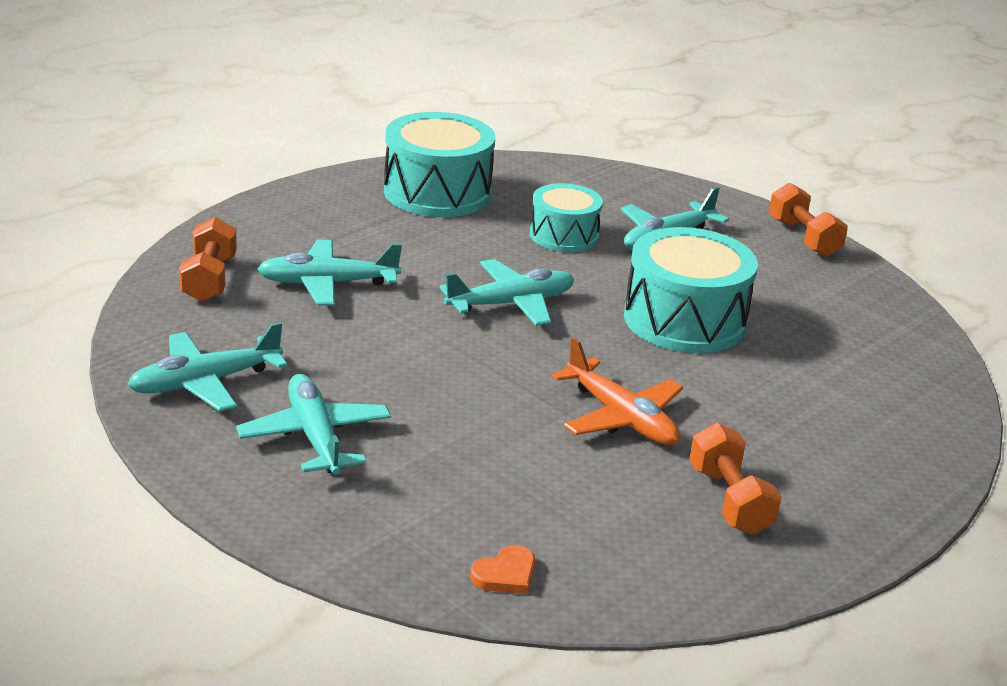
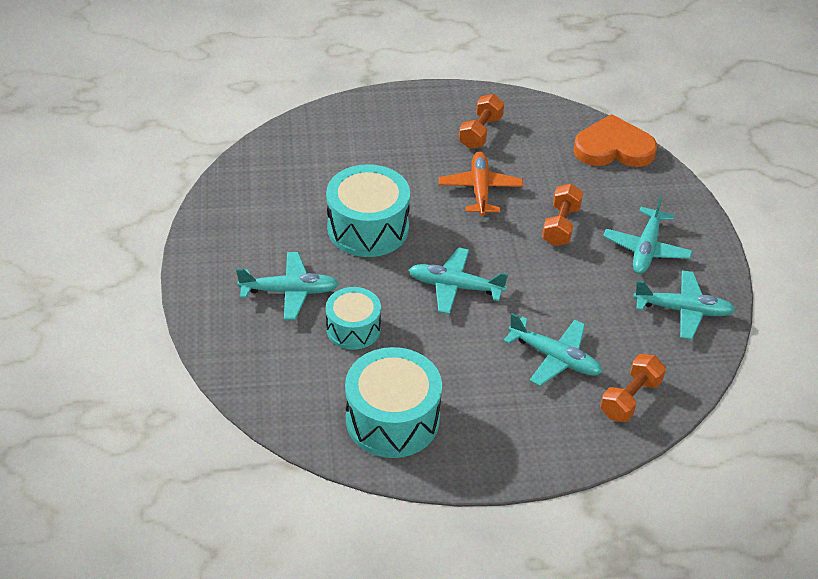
camera: 140 degrees left, 15 degrees up
(505, 574) = (613, 148): orange heart -> orange heart, size x2.40
(803, 238) = (199, 251): orange dumbbell -> orange dumbbell (560, 226)

